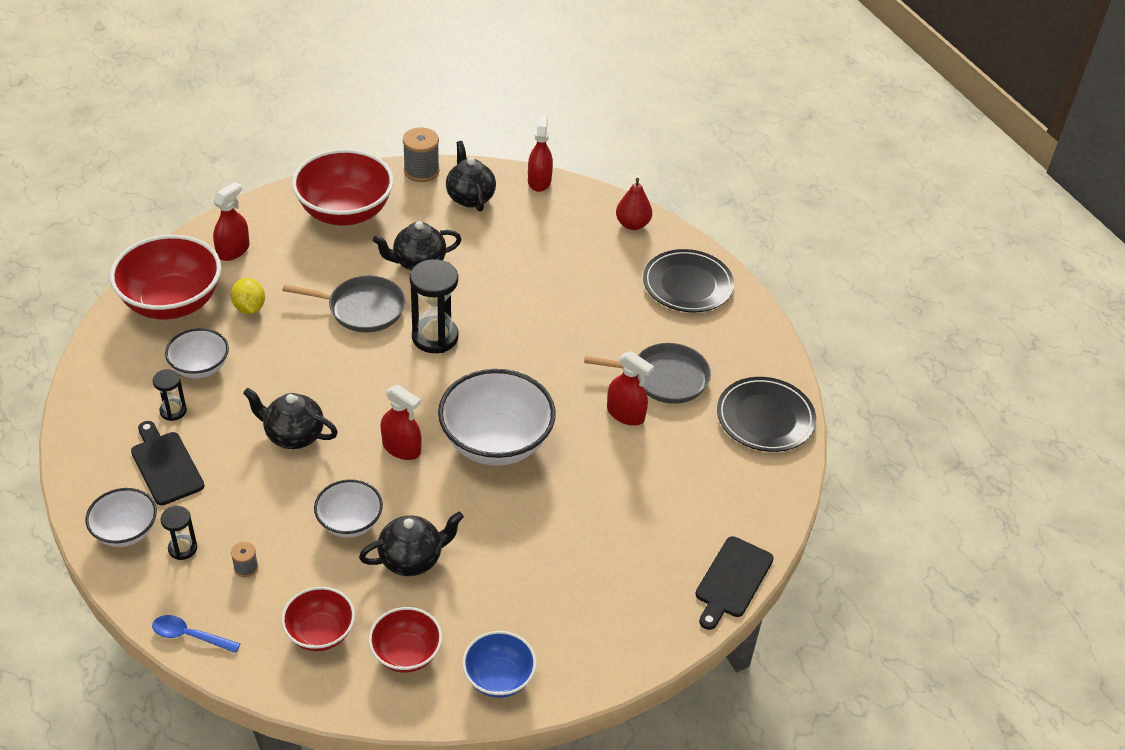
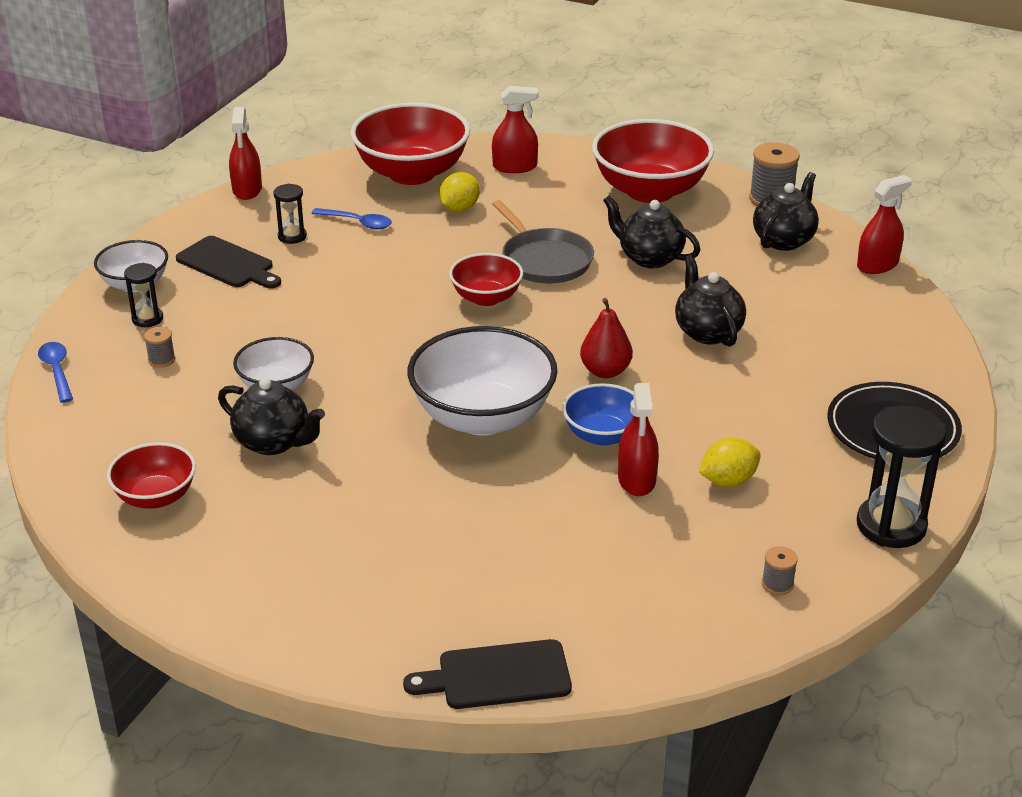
camera: 55 degrees right, 10 degrees down
(165, 465) = (228, 264): black cutting board -> black cutting board turned 105 degrees clockwise
(200, 367) = (357, 223): white bowl -> blue spoon
(293, 435) = (342, 305): black teapot -> black teapot (707, 332)
(320, 633) = (130, 436): red bowl -> red bowl (486, 298)
(401, 448) = (402, 367): red spray bottle -> red spray bottle (247, 189)
(435, 337) = (568, 315): black hourglass -> black hourglass (891, 525)
(498, 678) = (184, 569): blue bowl -> blue bowl (602, 435)
(632, 224) = (918, 349): red pear -> red pear (605, 371)
(665, 378) = (728, 481): grey pan -> yellow lemon
(765, 418) = (777, 584): black plate -> grey spool

